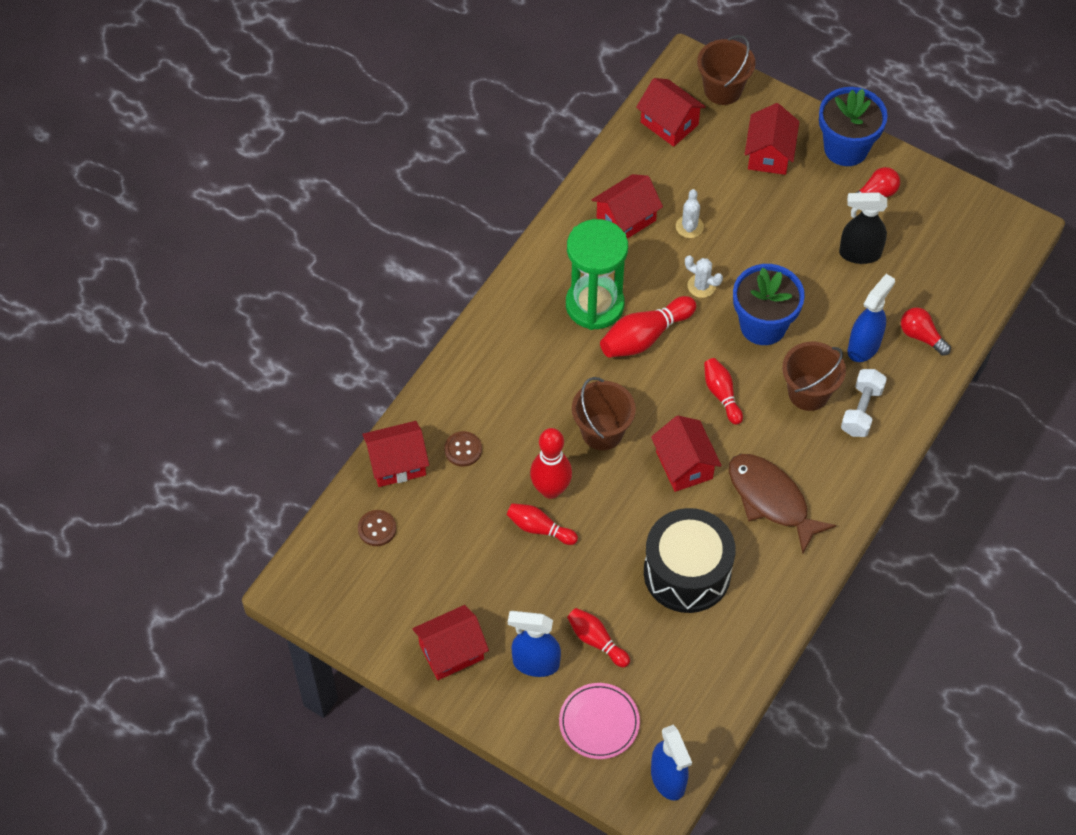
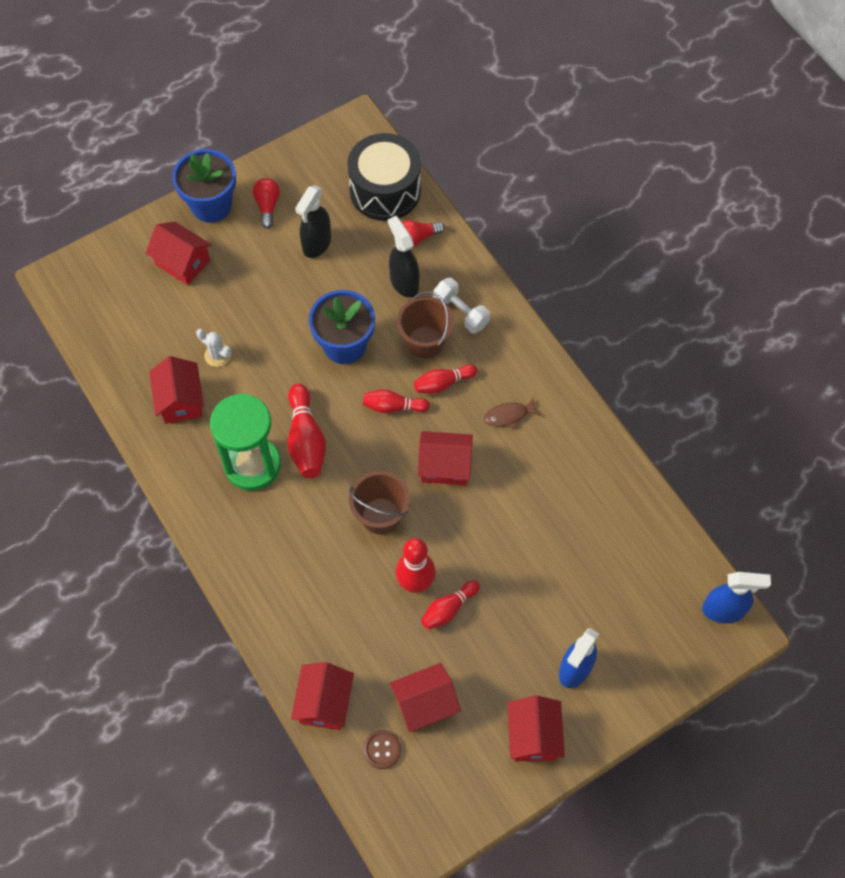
camera: 65 degrees left, 5 degrees up
(463, 449) = (339, 639): brown button -> none
(596, 641) = (575, 610): red bowling pin -> red bowling pin (443, 383)
(599, 722) = (651, 642): pink plate -> none
(669, 123) = (104, 322): red house -> red house (425, 704)
(687, 572) = (545, 510): black drum -> black drum (385, 190)
(701, 286) = (281, 373): white cactus -> none
(723, 89) = (96, 266): brown bucket -> none
(771, 499) = (508, 416): brown fish -> brown fish, size x0.51
(864, 346) = (404, 282): blue spray bottle -> black spray bottle

